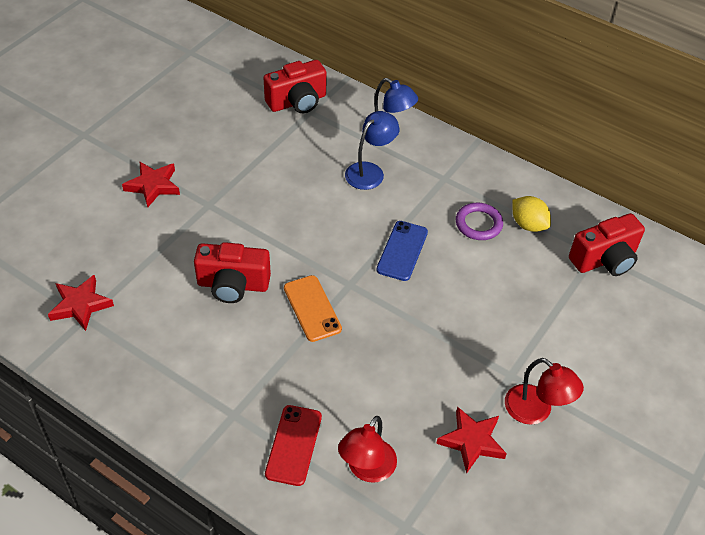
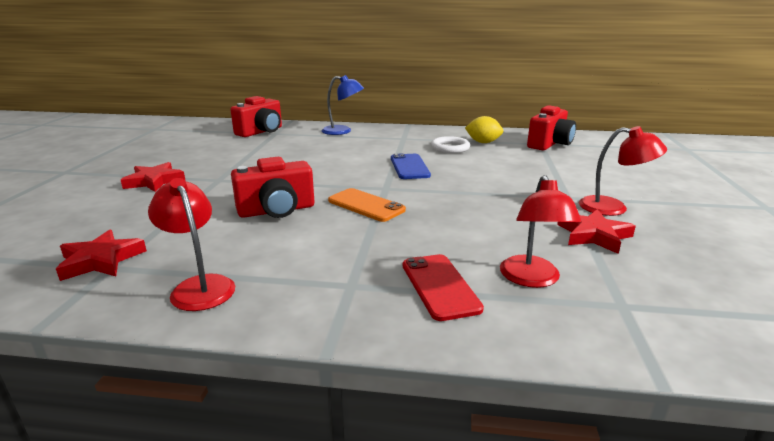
camera: 25 degrees left, 25 degrees down
(134, 368) = (199, 286): none -> red lamp
(370, 171) = (346, 144): blue lamp -> none
(478, 224) = (450, 148): purple ring -> white ring

